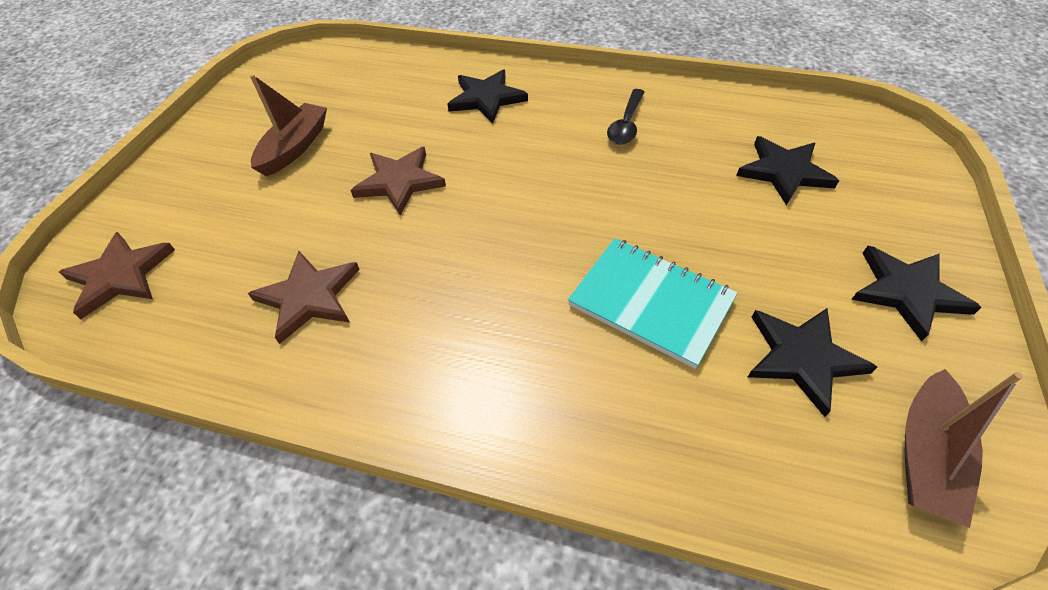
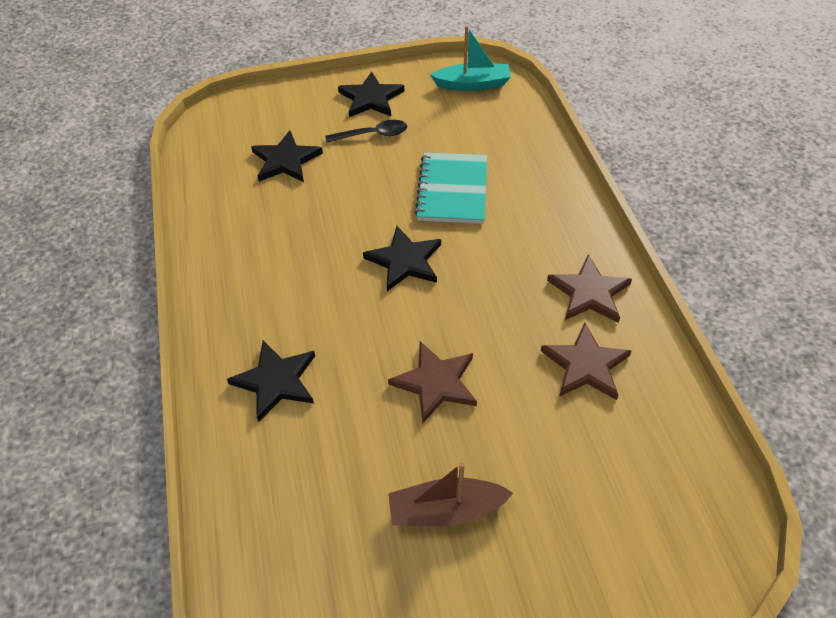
camera: 120 degrees left, 0 degrees up
(120, 276) = (679, 523): brown star -> brown star (589, 293)
(626, 124) = (268, 260): black spoon -> black spoon (372, 135)
(802, 358) = (446, 126): black star -> black star (405, 261)
(926, 455) = (473, 84): brown boat -> turquoise boat

